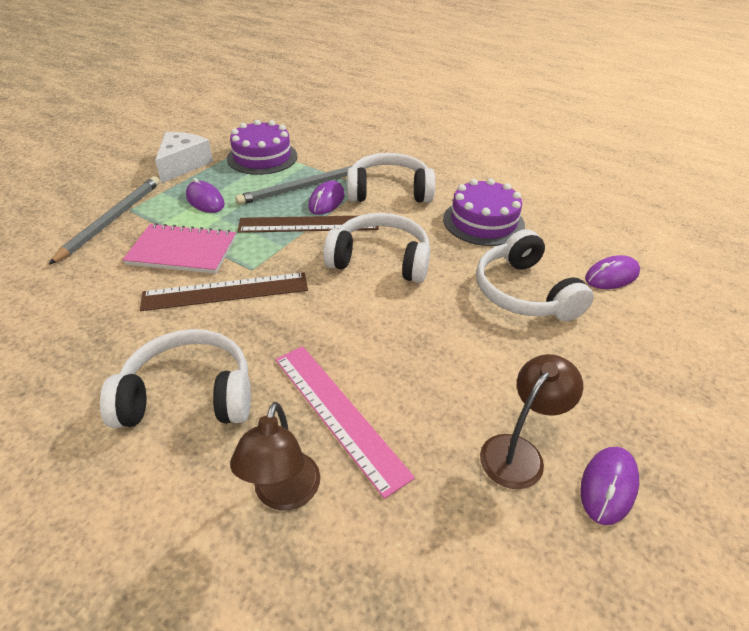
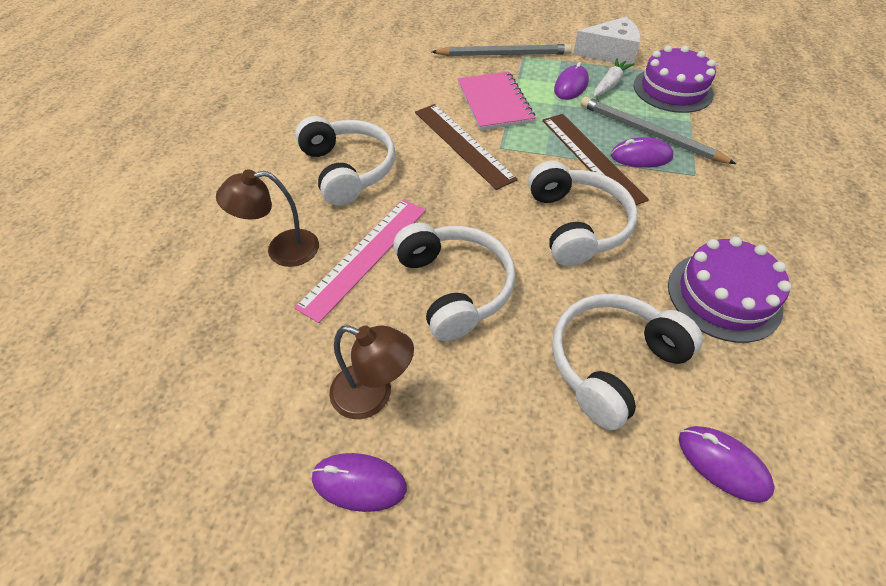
camera: 70 degrees right, 10 degrees up
(224, 181) = (610, 84): none -> white carrot
(389, 191) = (705, 196): white headphones -> white headphones (454, 287)

